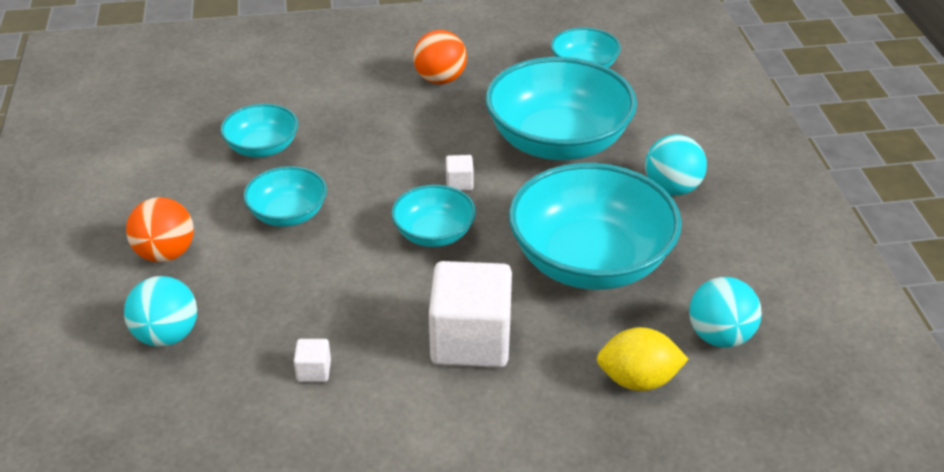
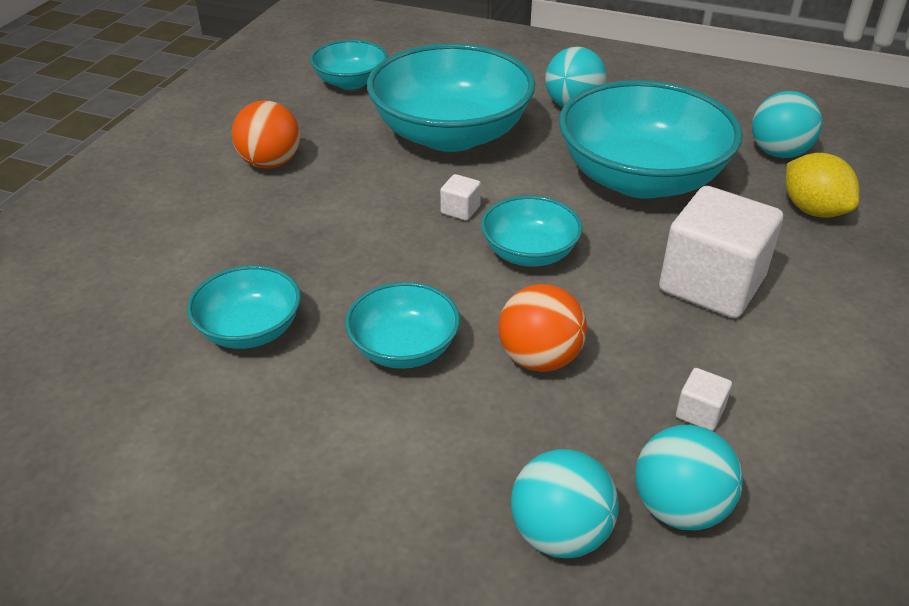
camera: 60 degrees left, 0 degrees up
(166, 254) = (388, 487): orange ball -> orange ball (539, 358)
(216, 383) = (679, 508): none -> turquoise ball
(638, 380) = (813, 210): yellow lemon -> yellow lemon turned 60 degrees counterclockwise

